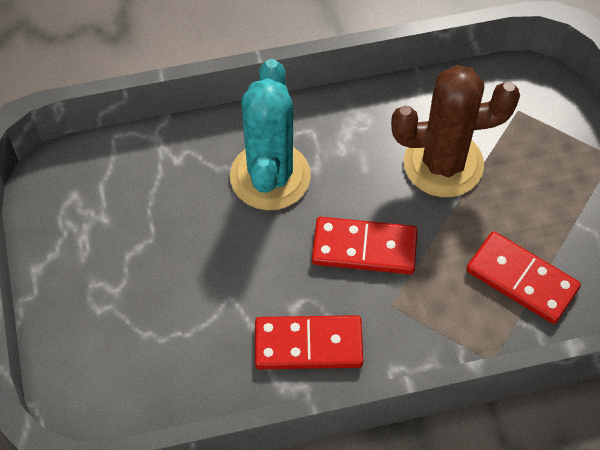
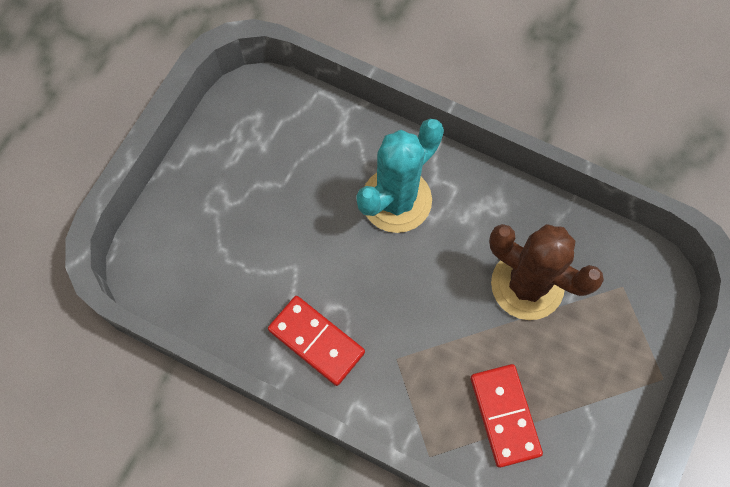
camera: 40 degrees right, 10 degrees up
(364, 248) = (414, 303): red domino -> none

